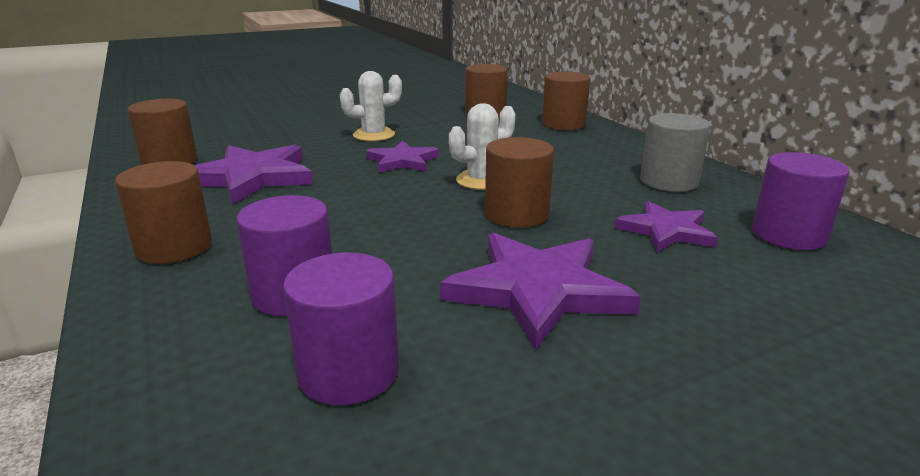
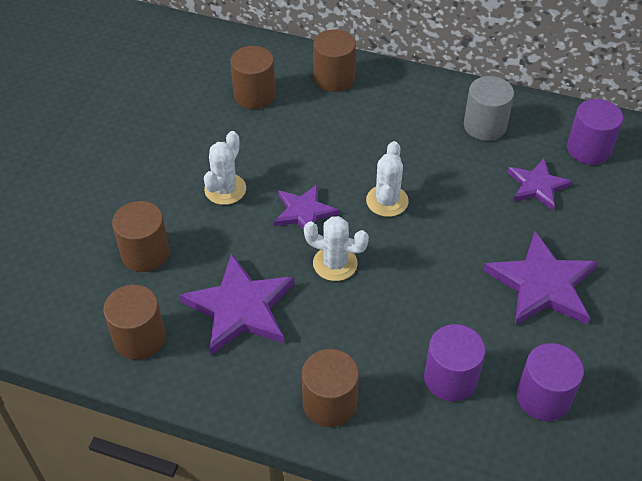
camera: 45 degrees left, 25 degrees up
(365, 189) = (335, 263): none -> white cactus
(516, 214) = (453, 225): brown cylinder -> brown cylinder (145, 253)

